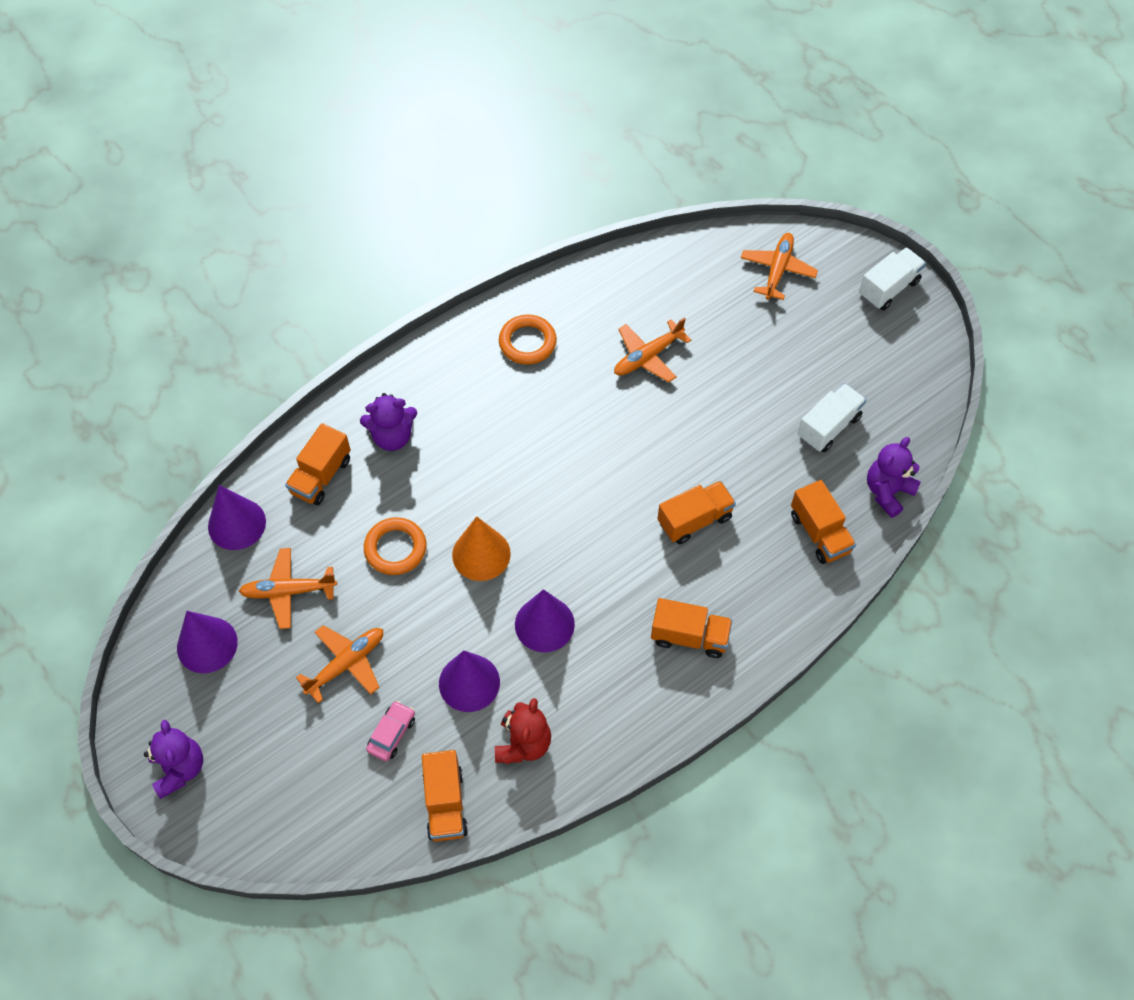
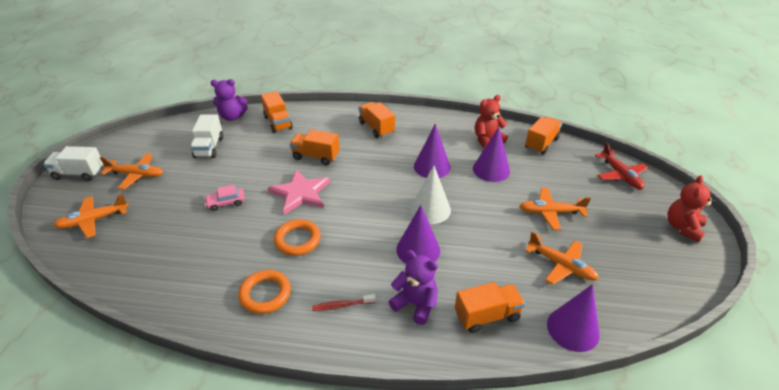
camera: 135 degrees left, 20 degrees down
(179, 768) = (682, 227): purple teddy bear -> red teddy bear
(207, 644) = (635, 272): purple cone -> purple cone (418, 250)
(299, 819) = (620, 175): none -> red plane
(391, 734) = (547, 175): pink car -> pink car (226, 203)
(395, 548) = (475, 243): orange ring -> orange ring (297, 240)
(453, 385) = (342, 305): none -> red toothbrush
(481, 554) = (430, 209): orange cone -> white cone
(639, 457) = (300, 193): none -> pink star
(648, 356) = (222, 232): orange plane -> orange plane (136, 175)
(820, 533) = (278, 122): orange truck -> orange truck turned 135 degrees clockwise
(828, 427) = (209, 147): white truck -> white truck turned 90 degrees counterclockwise

